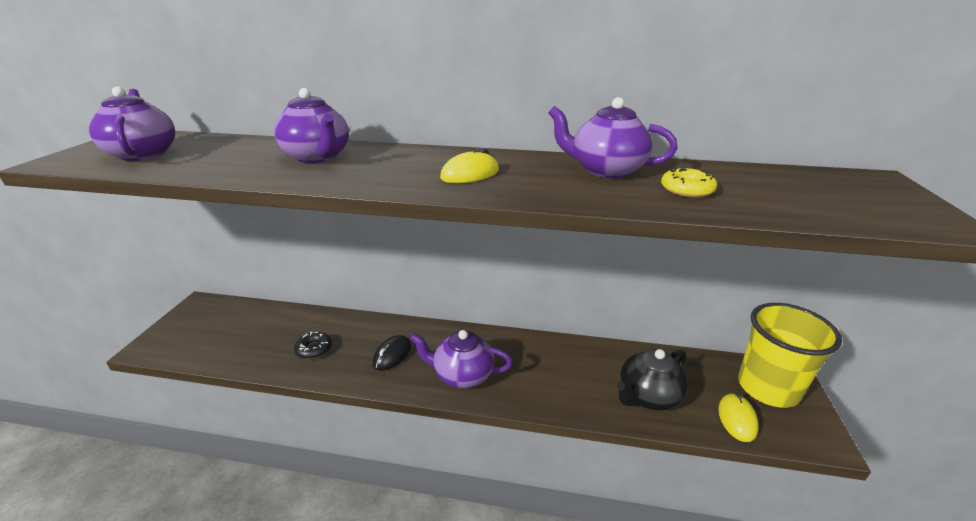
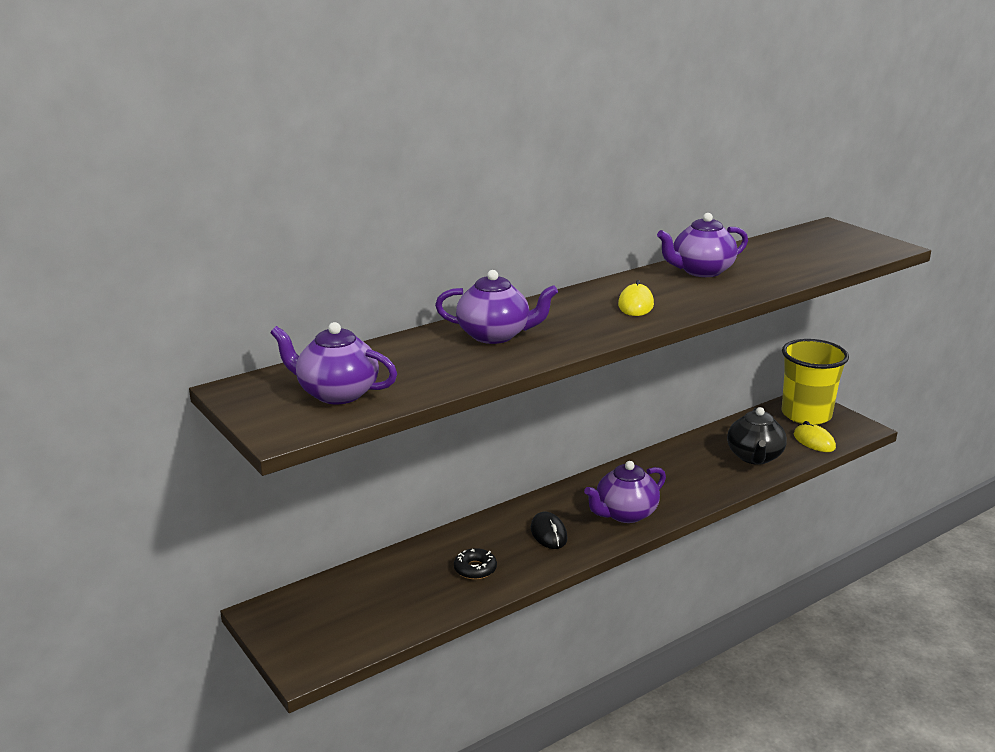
camera: 45 degrees left, 5 degrees down
(686, 190) = (767, 268): yellow donut -> none

